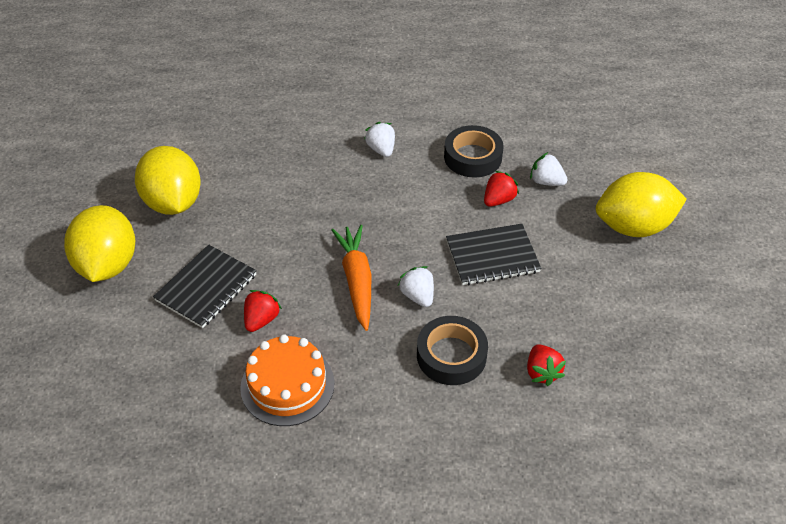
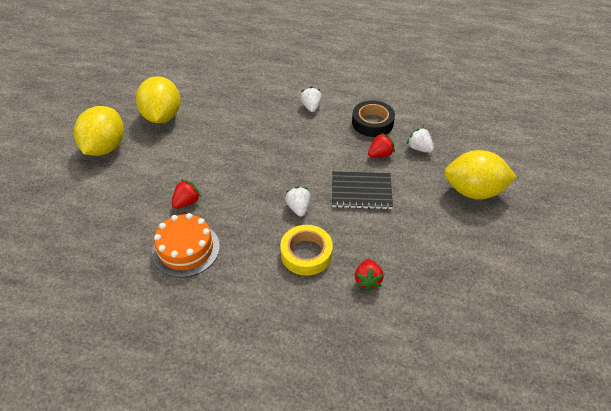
camera: 15 degrees right, 0 degrees up
(206, 287) = (160, 174): black notebook -> none
(357, 281) = (260, 189): orange carrot -> none
(451, 355) = (306, 254): black tape -> yellow tape

